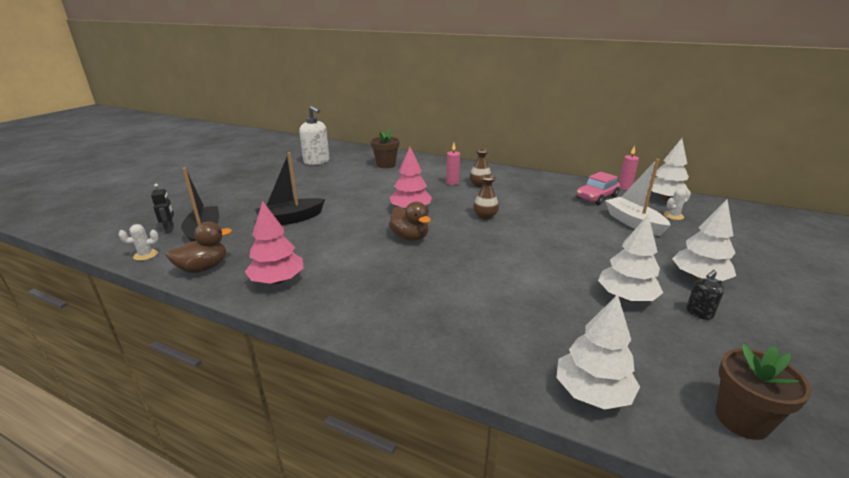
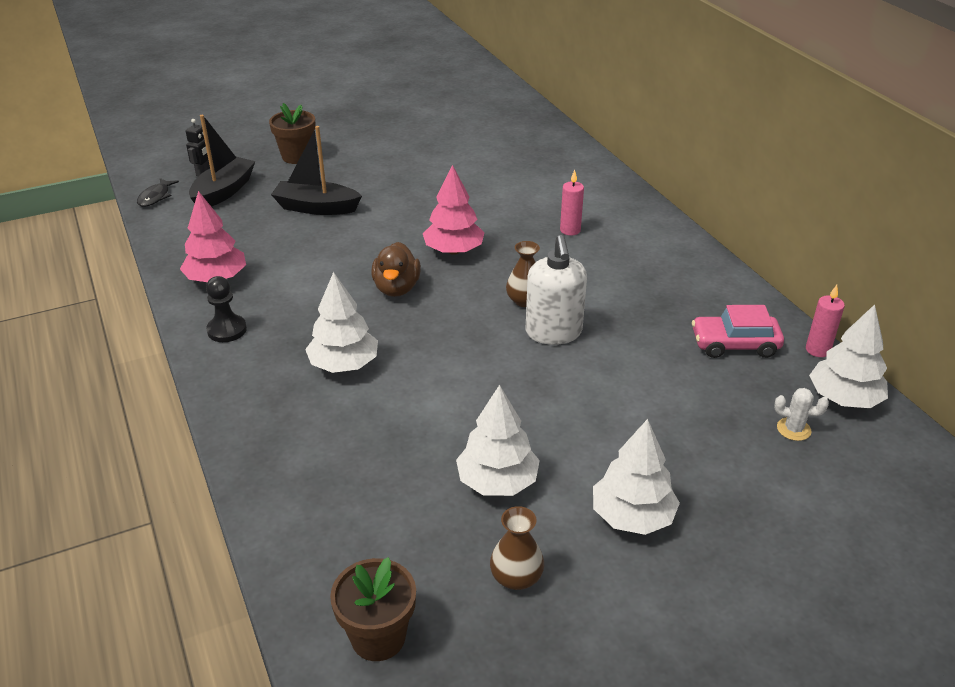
camera: 40 degrees right, 10 degrees up
(145, 255) = (155, 197): white cactus -> black fish
(203, 268) = (180, 234): brown duck -> none
(317, 161) = (456, 125): white soap dispenser -> white soap dispenser (553, 332)
(335, 305) = (227, 330): none -> black pawn
(386, 165) = (532, 163): brown flower pot -> brown flower pot (297, 156)
(479, 185) = (601, 249): brown vase -> brown vase (516, 577)
(592, 393) = (299, 532): white tree -> white tree (344, 365)
(633, 223) = (706, 407): white boat -> none
(699, 313) = (543, 545): black soap dispenser -> none

